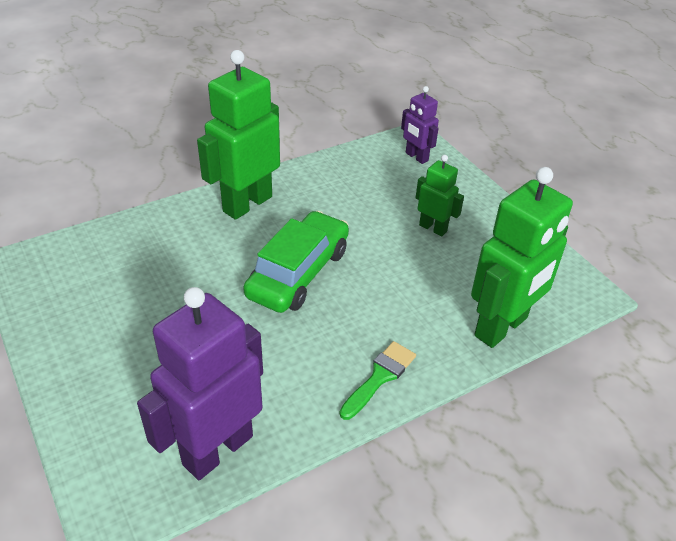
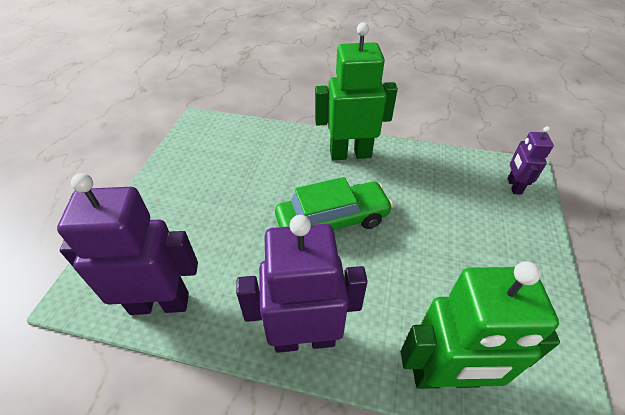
camera: 45 degrees right, 5 degrees up
(380, 377) = (304, 338): green brush -> purple robot
(433, 228) = (470, 250): green robot -> none

